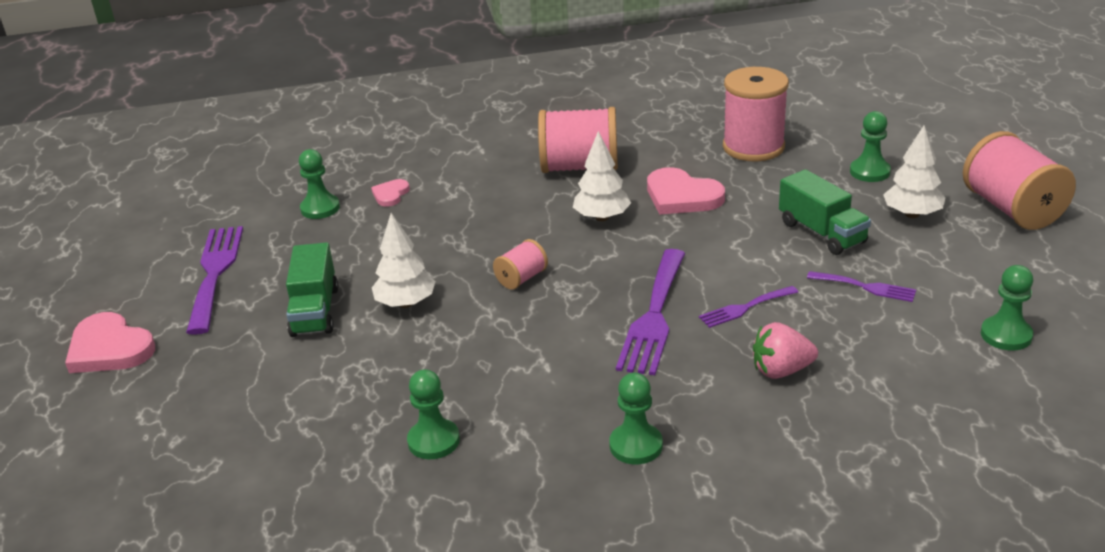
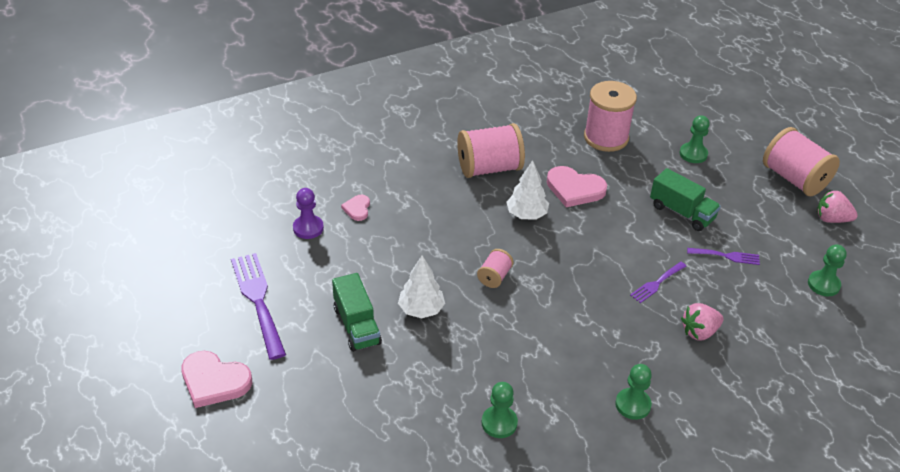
camera: 20 degrees left, 10 degrees up
(320, 208) = (308, 228): green pawn -> purple pawn
(654, 316) = (600, 298): purple fork -> none
(912, 214) = (734, 190): white tree -> none
(1052, 259) = (831, 219): none -> pink strawberry

